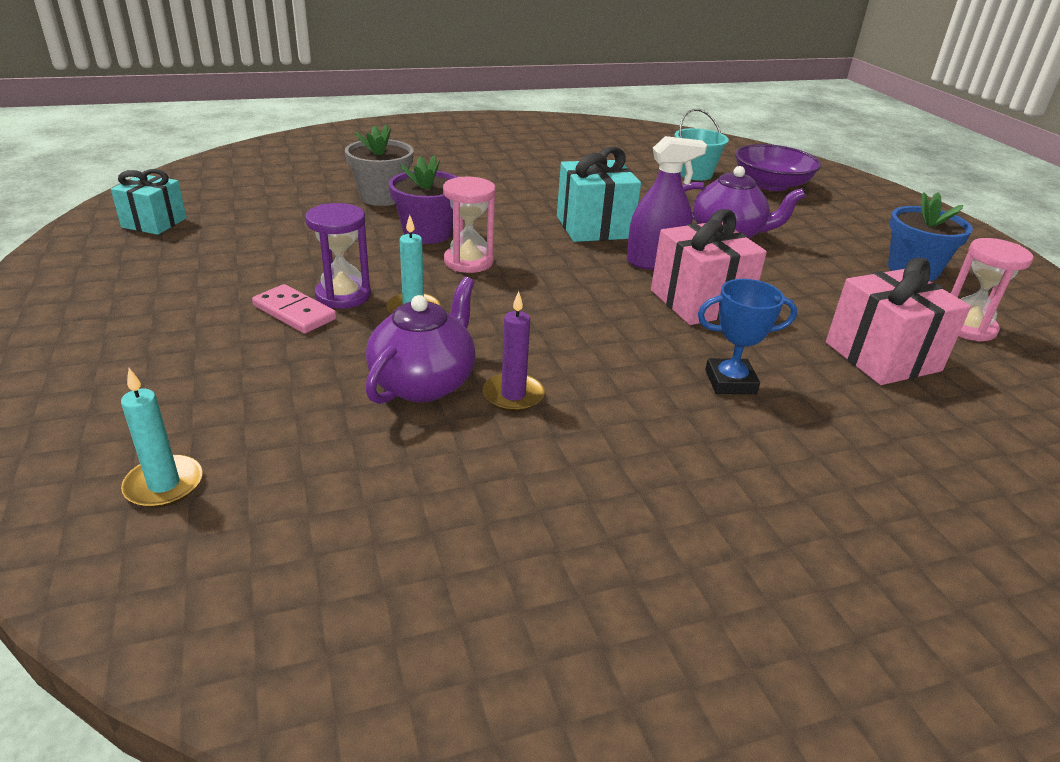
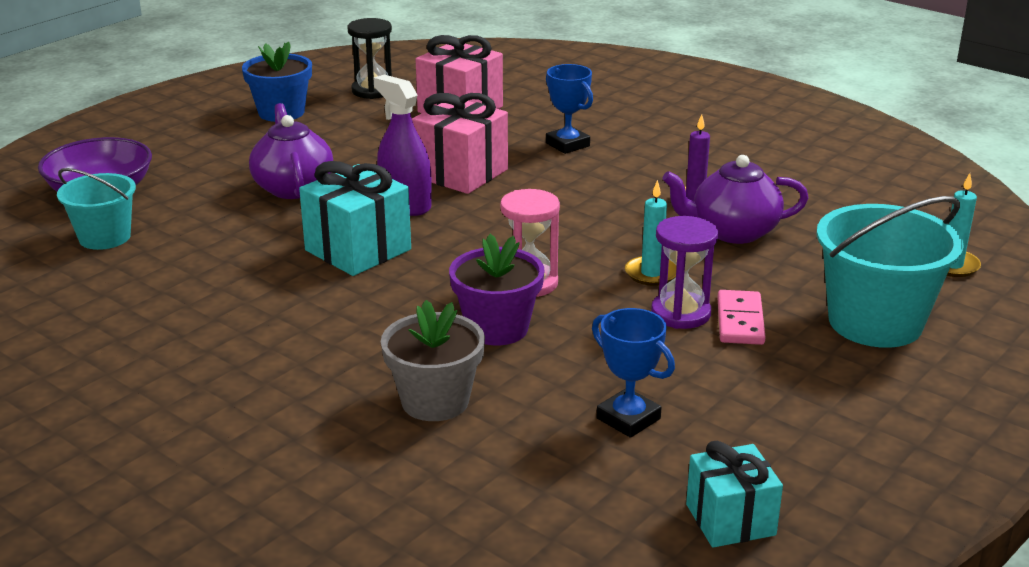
camera: 120 degrees left, 5 degrees down
(185, 369) = (875, 322): none -> turquoise bucket
(274, 233) = (628, 418): none -> blue trophy
(967, 327) = (373, 91): pink hourglass -> black hourglass

